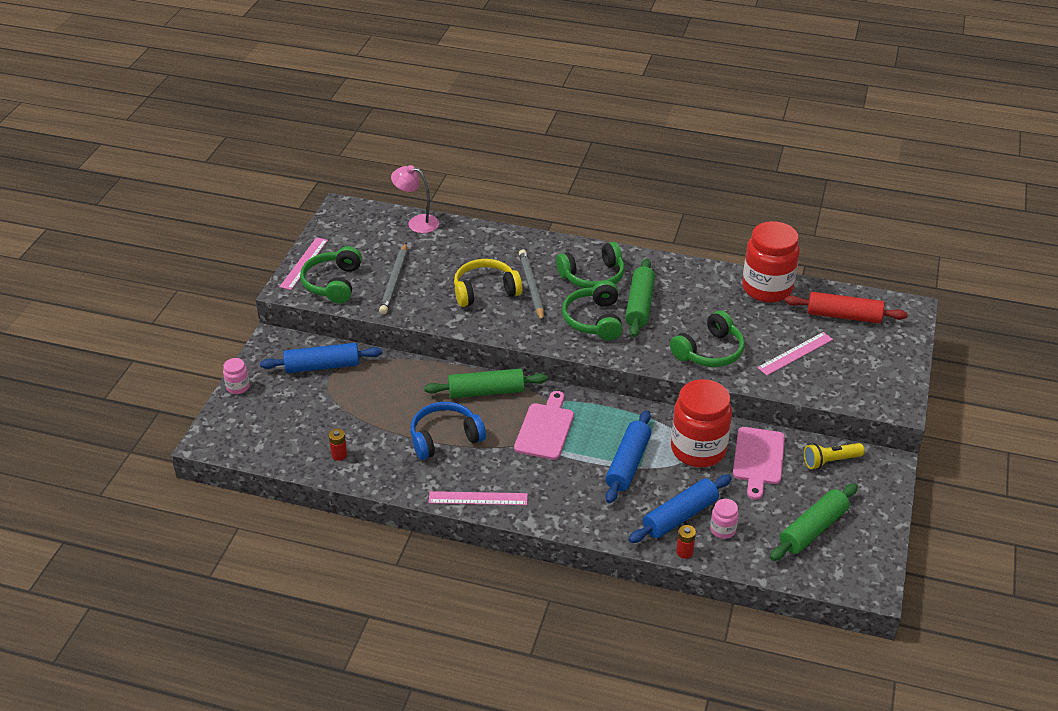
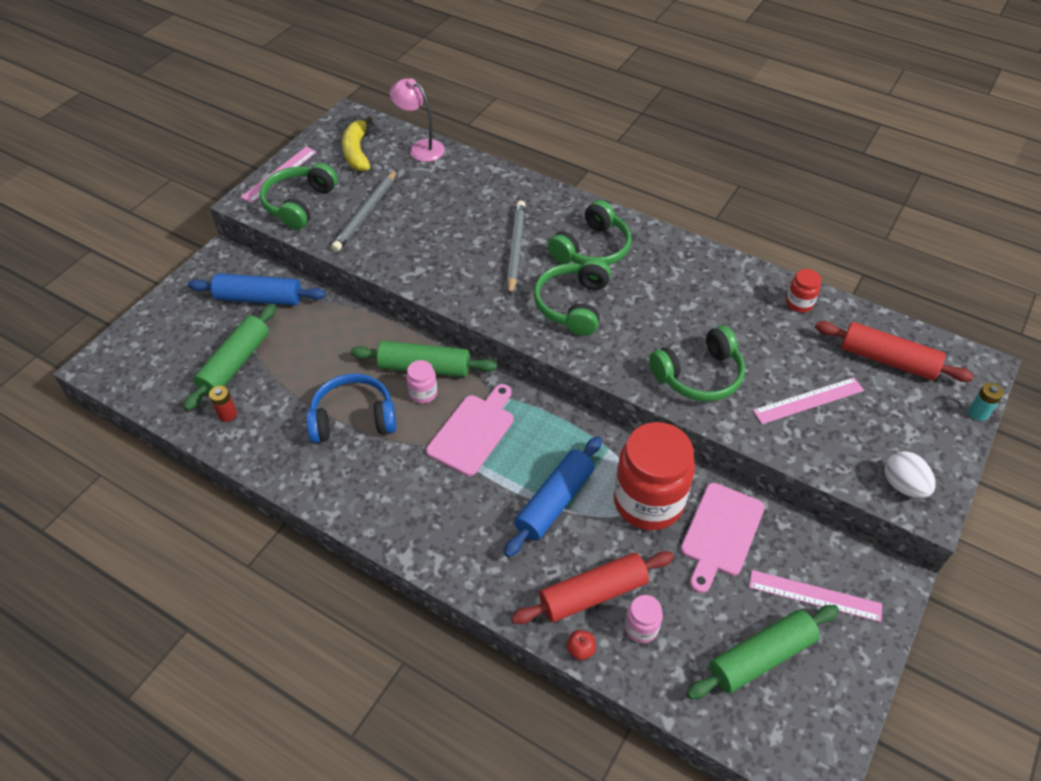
camera: 15 degrees right, 10 degrees up
(238, 387) = (160, 306): pink jar -> pink jar (423, 393)
(363, 234) = (357, 152): none -> yellow banana
(478, 498) = (358, 509): pink ruler -> pink ruler (815, 596)
(485, 291) = (461, 244): yellow headphones -> none
(593, 276) = (592, 248): green headphones -> green headphones turned 45 degrees counterclockwise
(639, 305) = (634, 296): green rolling pin -> green rolling pin (235, 364)
(680, 516) = (593, 594): blue rolling pin -> red rolling pin
(684, 552) = (580, 649): red battery -> red apple
(767, 288) = (799, 303): red jar -> red jar, size x0.44
(830, 461) = (814, 558): yellow flashlight -> none
(878, 396) = (903, 485): none -> white egg
(917, 339) = (978, 413): none -> turquoise battery

